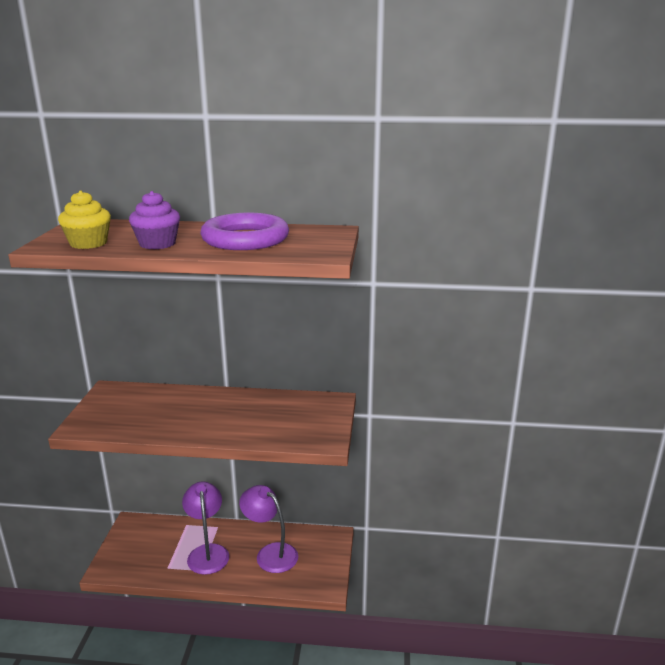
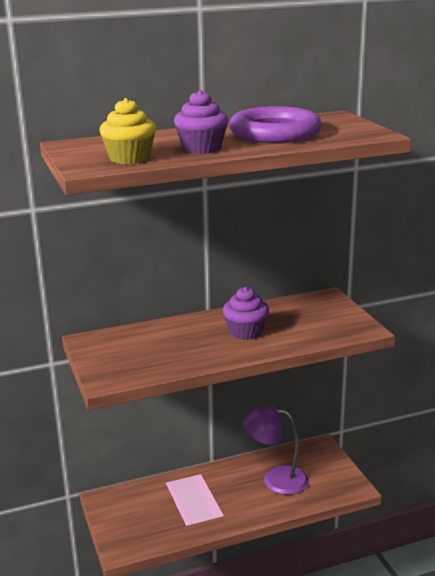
camera: 25 degrees left, 0 degrees up
(207, 552) = (213, 498): purple lamp -> none
(227, 415) = (246, 332): none -> purple cupcake

